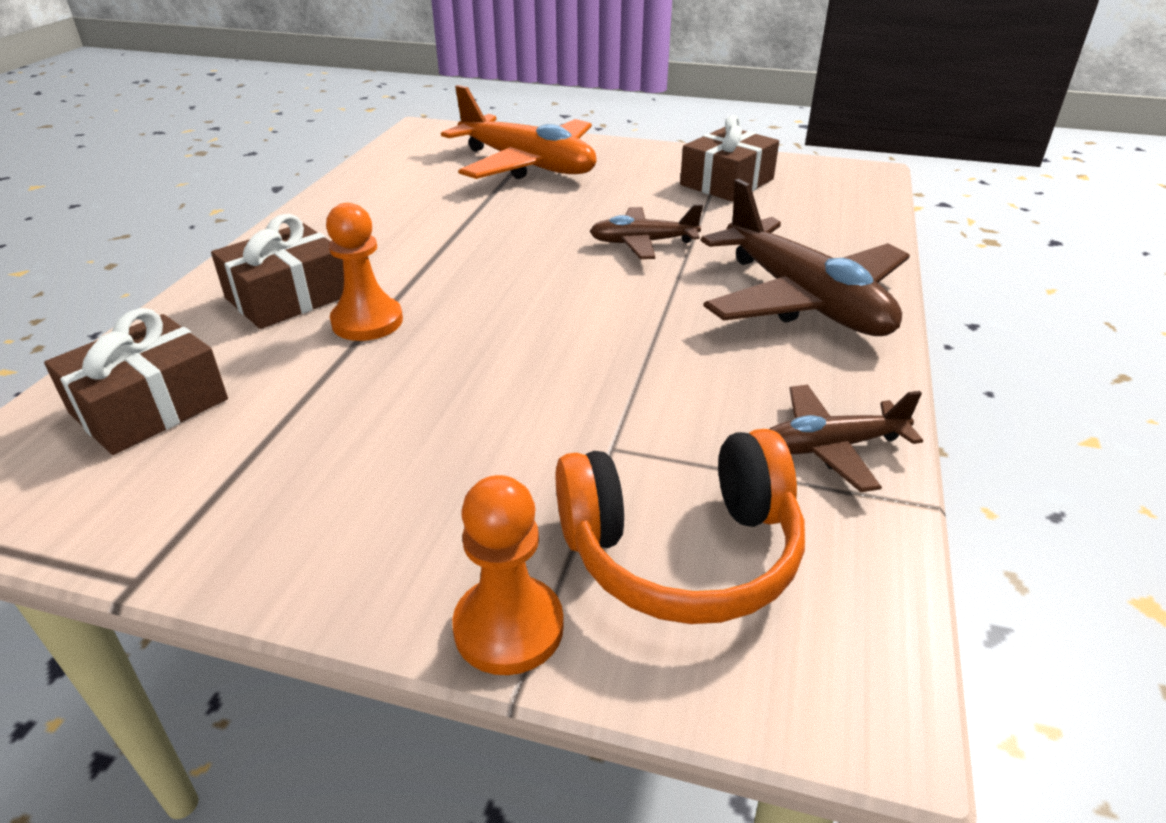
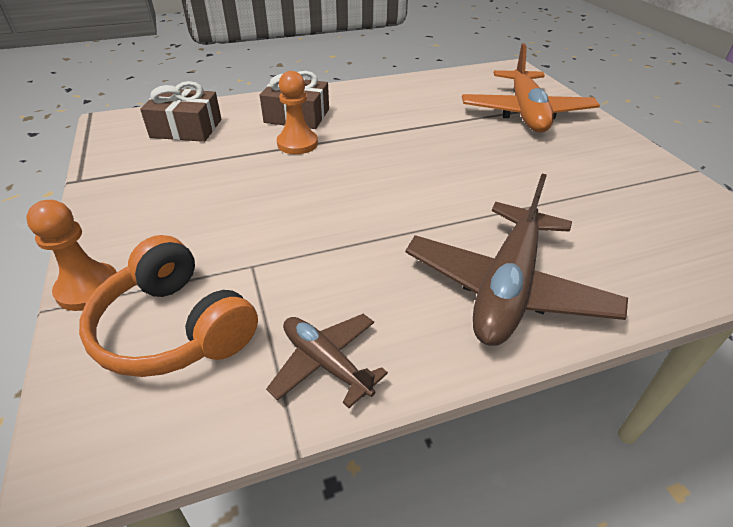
camera: 55 degrees right, 5 degrees up
(643, 243) = (490, 190): brown plane -> none
(726, 182) = (635, 190): brown gift -> none

